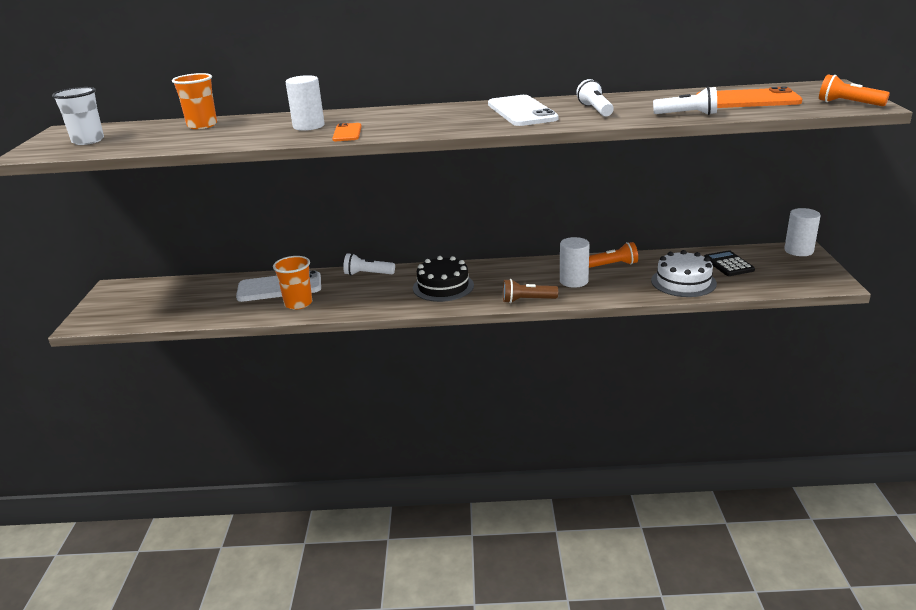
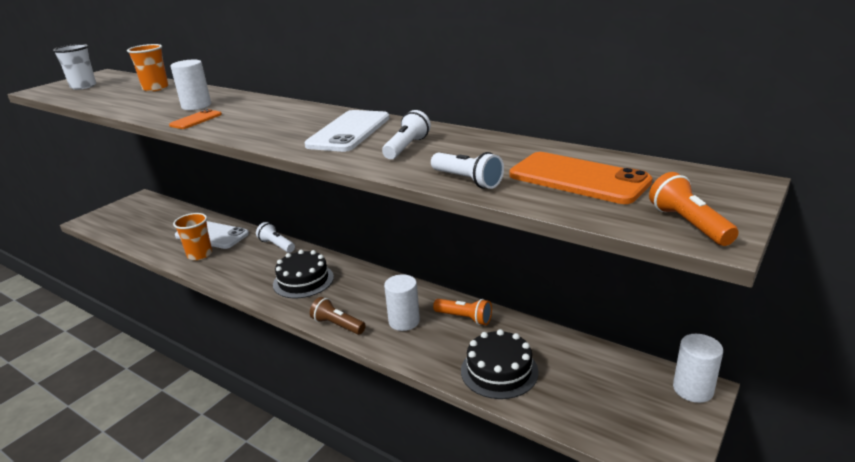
camera: 35 degrees right, 0 degrees up
(683, 282) = (499, 371): white cake -> black cake
(728, 264) = (579, 370): black calculator -> none

